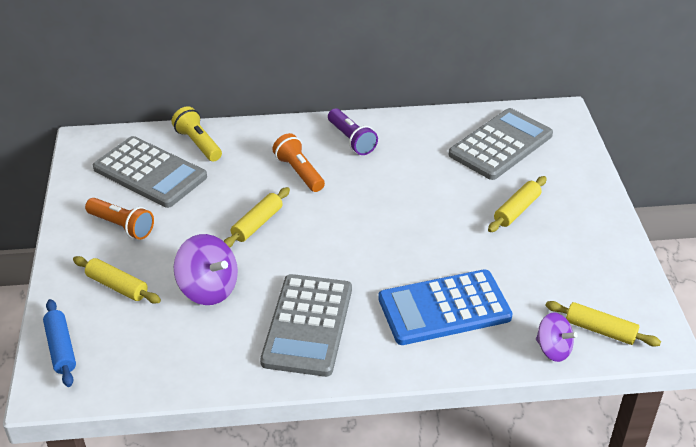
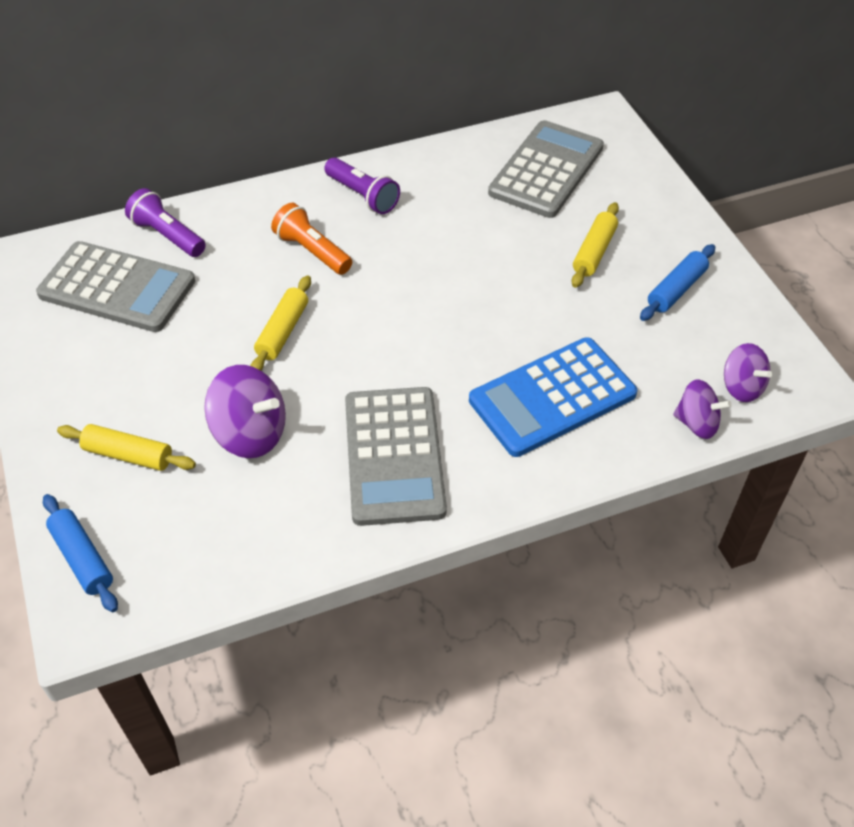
camera: 15 degrees left, 10 degrees up
(122, 226) = (105, 369): orange flashlight -> none
(198, 144) = (167, 236): yellow flashlight -> purple flashlight
(573, 249) = (676, 289): none -> blue rolling pin
(600, 330) = (741, 387): yellow rolling pin -> purple spinning top

